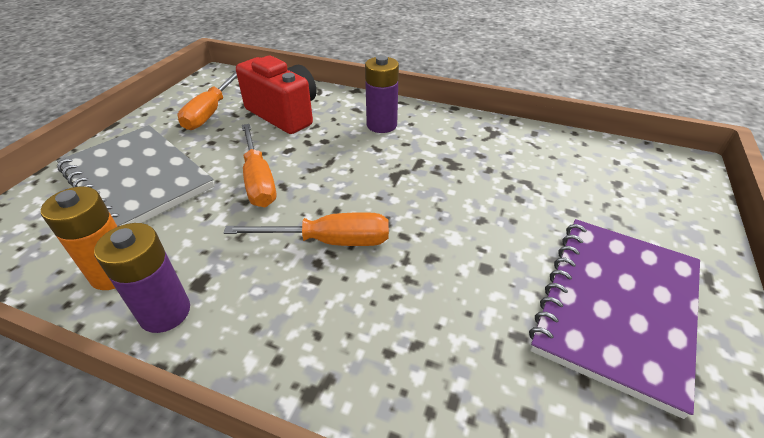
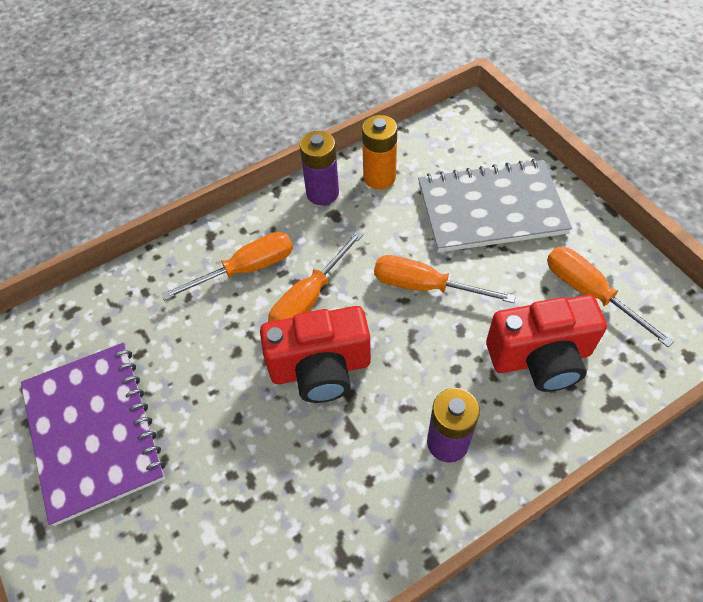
camera: 130 degrees right, 15 degrees up
(334, 313) = (246, 269): none -> orange screwdriver
(391, 198) = (320, 369): none -> red camera

